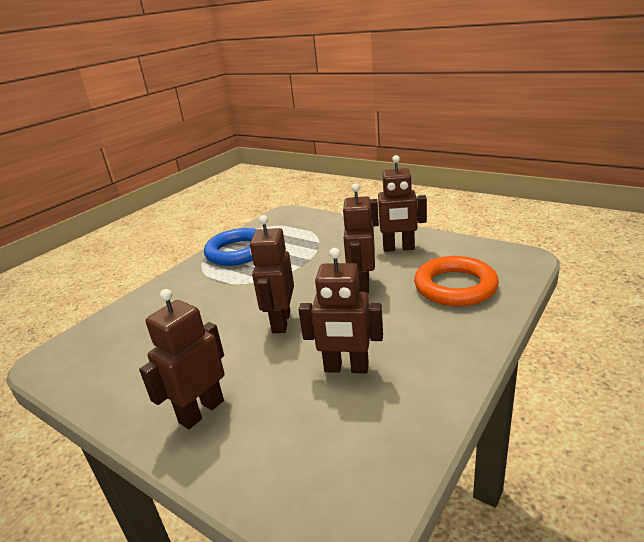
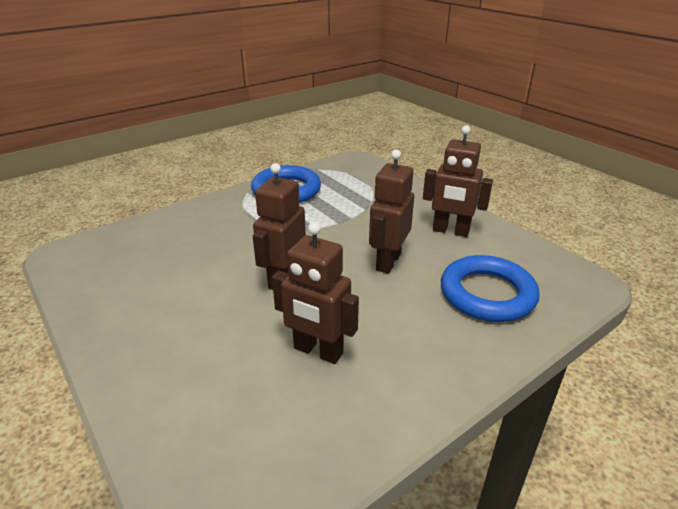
camera: 15 degrees right, 5 degrees up
(201, 411) = (158, 350): brown robot -> none
(455, 286) = (487, 294): orange ring -> blue ring

